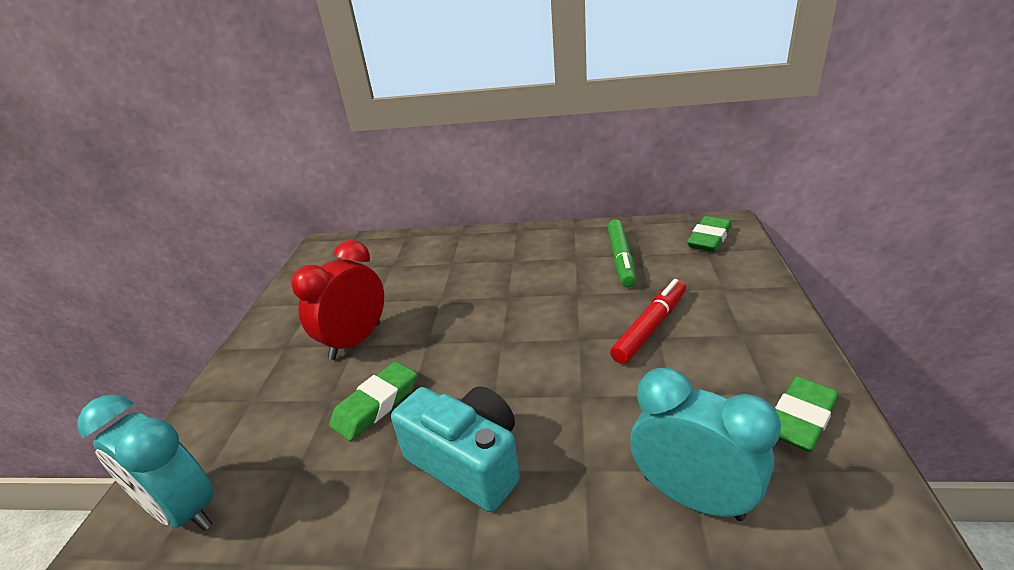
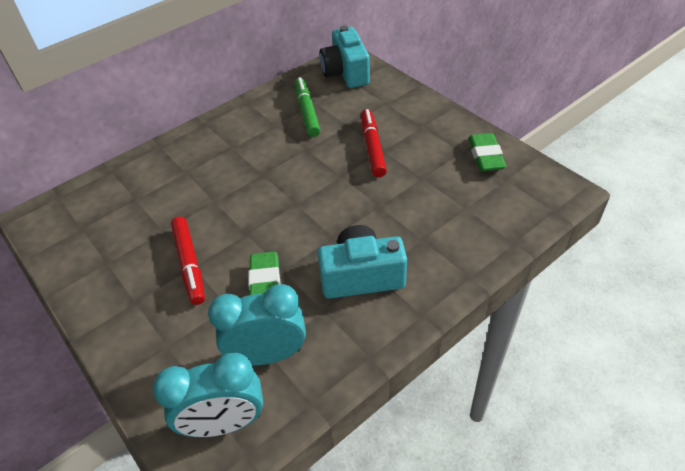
camera: 45 degrees left, 15 degrees up
(355, 341) = (189, 264): red clock -> red marker
(621, 259) = (307, 111): green marker -> green marker turned 150 degrees counterclockwise
(692, 497) = (477, 219): turquoise clock -> turquoise clock (268, 355)
(709, 239) = (346, 73): green eraser -> turquoise camera

